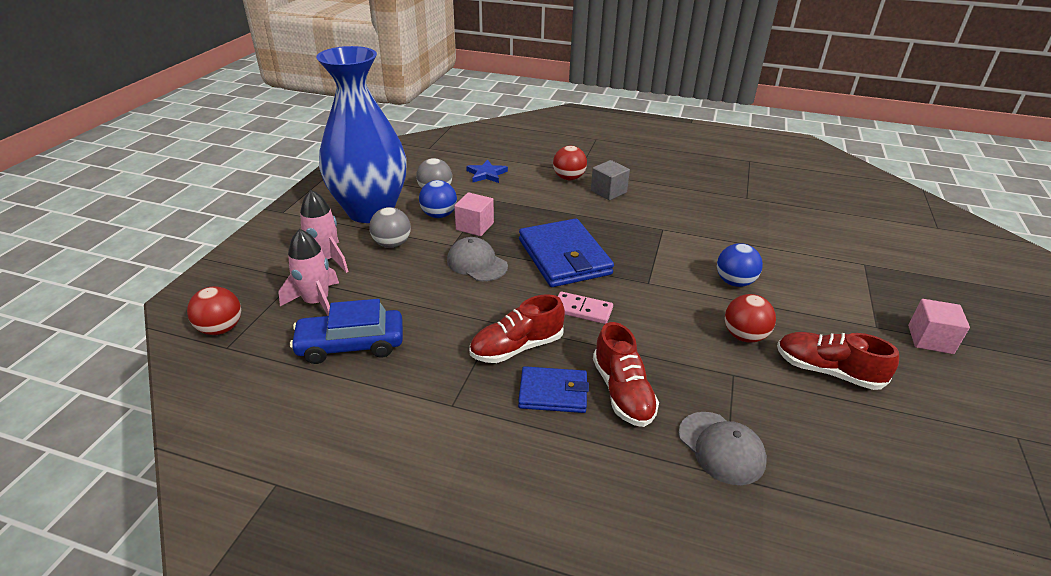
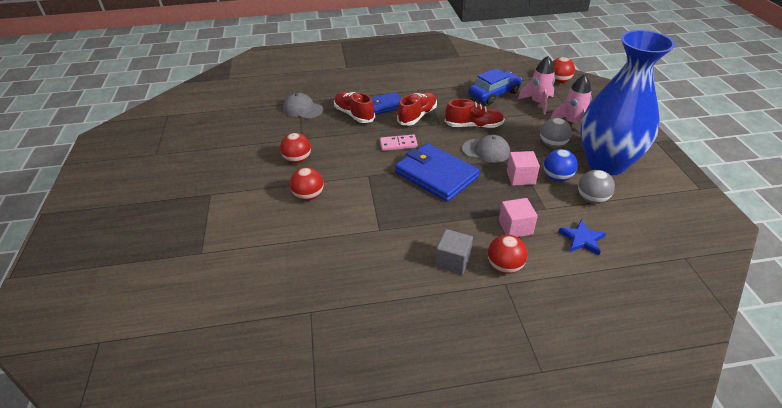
camera: 155 degrees right, 5 degrees up
(734, 282) = (308, 196): blue ball -> red ball
(827, 371) = (249, 155): red shoe -> red shoe (473, 126)
(930, 339) = (176, 196): pink cube -> pink cube (515, 227)

